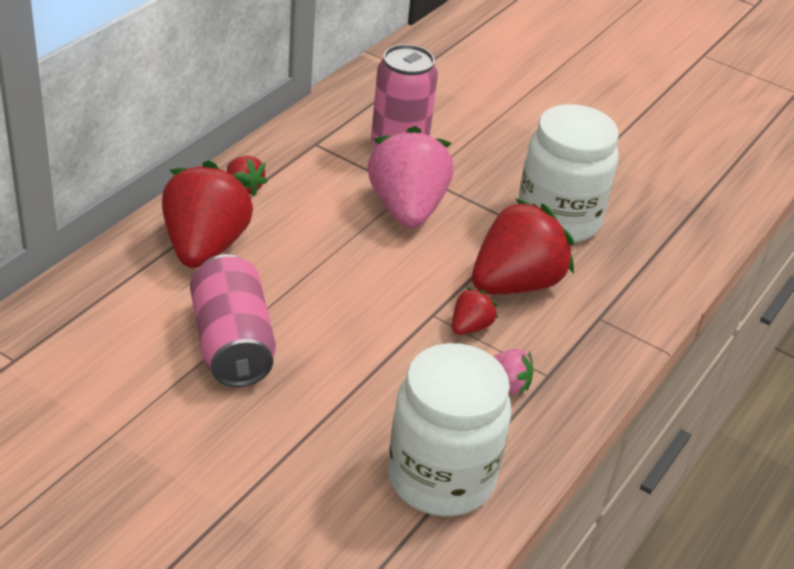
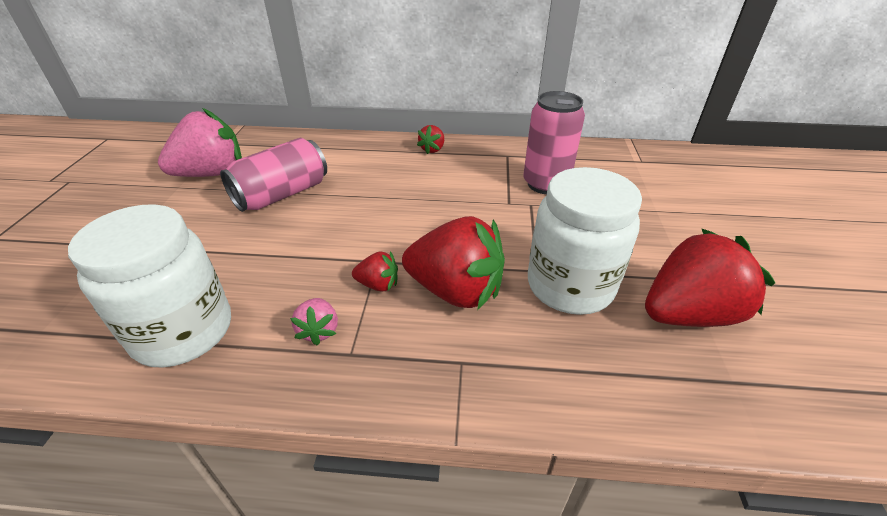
camera: 65 degrees right, 0 degrees up
(205, 246) = (364, 157): red strawberry -> red strawberry (688, 314)
(407, 209) = (485, 209): pink strawberry -> pink strawberry (212, 173)

